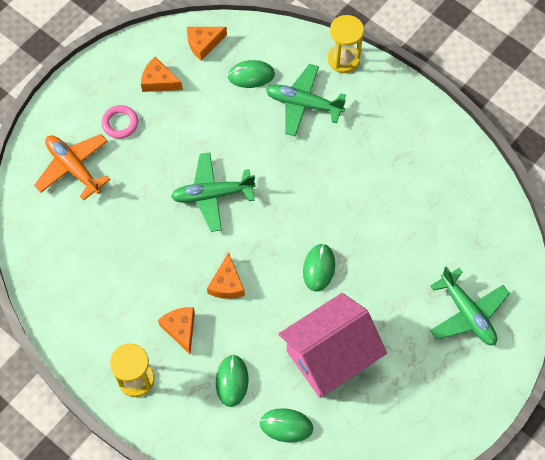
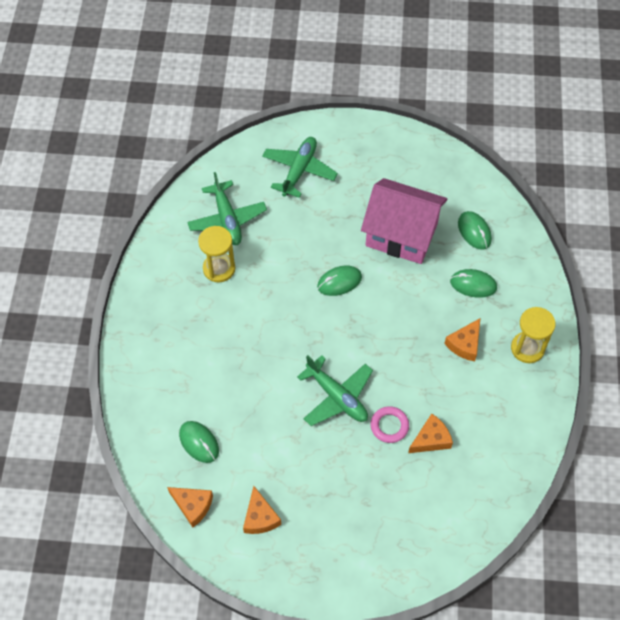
camera: 125 degrees left, 5 degrees down
(73, 168) = (398, 527): orange plane -> none
(120, 123) = (327, 519): pink ring -> pink ring (389, 426)
(227, 284) = (403, 336): orange cheese -> orange cheese (431, 439)
(232, 381) = (473, 284): green mouse -> green mouse turned 45 degrees clockwise
(303, 104) = (199, 382): green plane -> green plane (227, 219)
(343, 59) = (130, 378): yellow hourglass -> yellow hourglass (219, 268)

